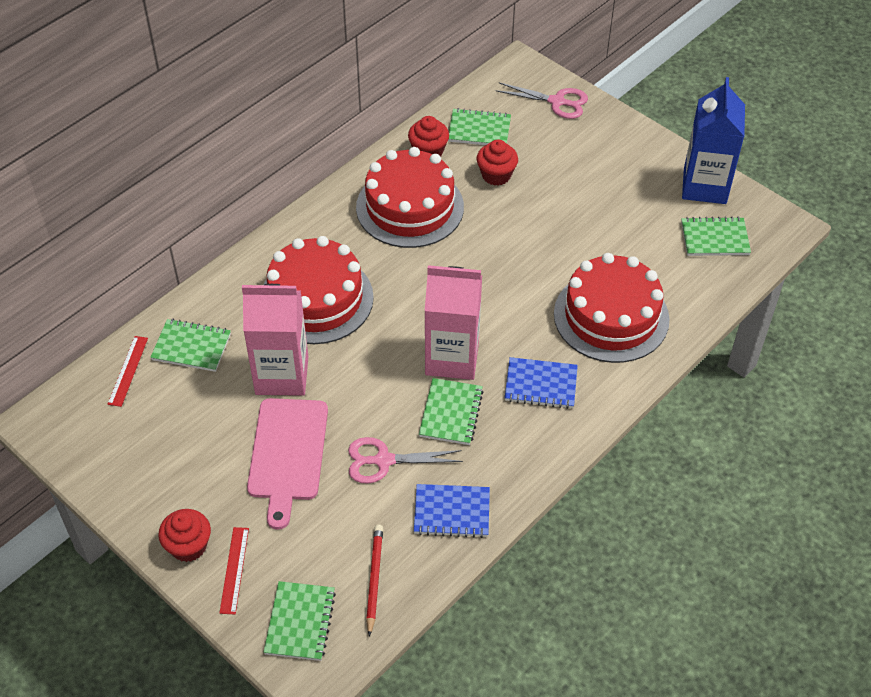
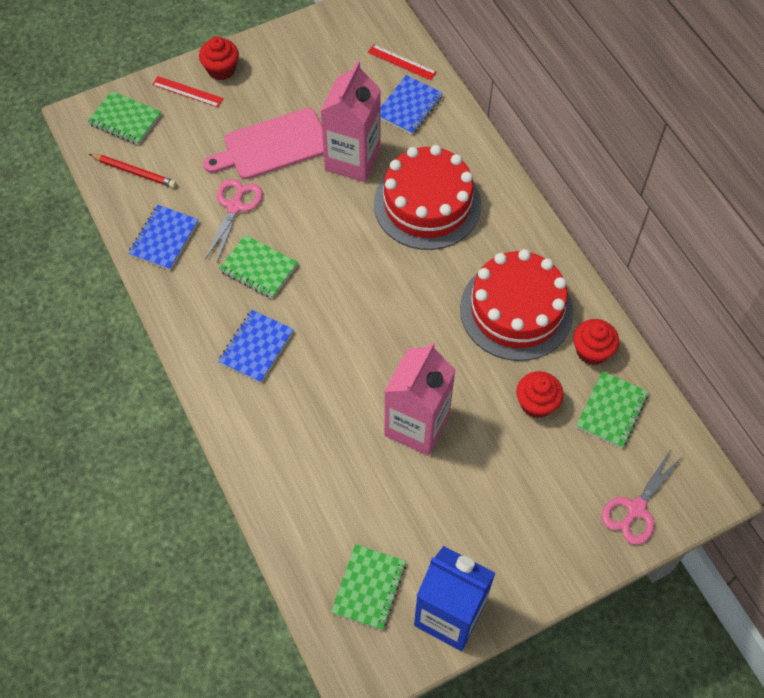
camera: 110 degrees right, 10 degrees up
(191, 347) = (409, 106): green notebook -> blue notebook
(287, 454) = (272, 145): pink cutting board -> pink cutting board turned 45 degrees counterclockwise
(452, 358) = (316, 287): pink carton -> pink carton (416, 425)
(611, 316) = (307, 438): red cake -> none

